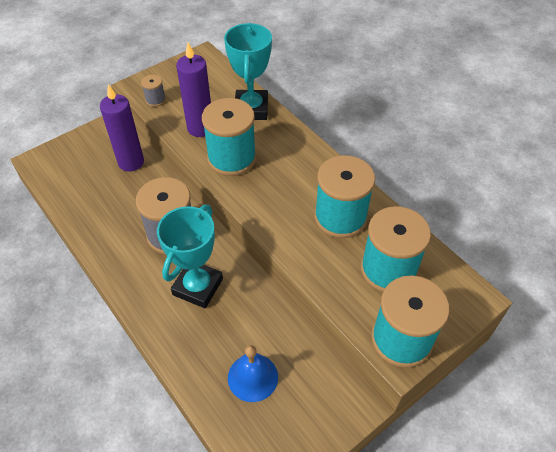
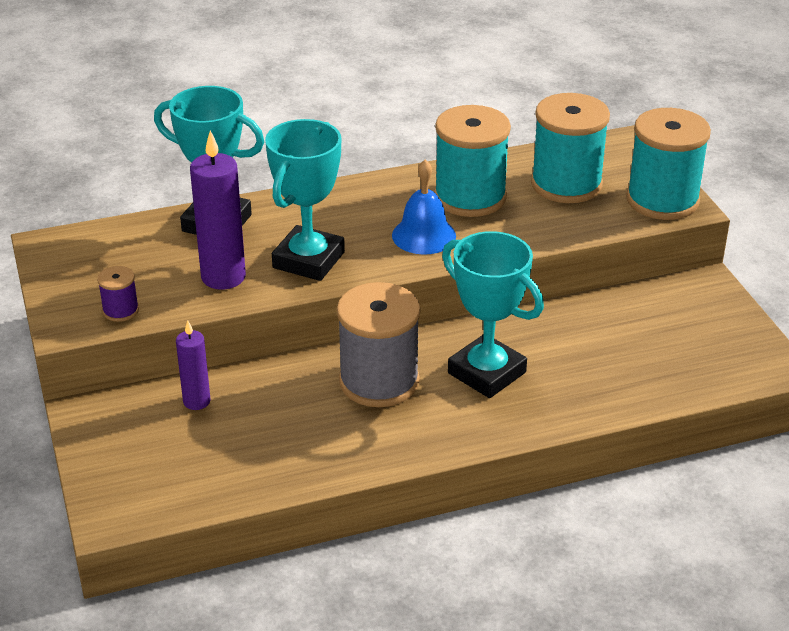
camera: 70 degrees left, 15 degrees down
(131, 162) = (196, 401): purple candle -> purple candle, size x0.59
(155, 100) = (120, 310): grey spool -> purple spool
(232, 158) = (308, 260): turquoise spool -> turquoise trophy
(252, 377) = (644, 352): blue bell -> blue bell (424, 235)

